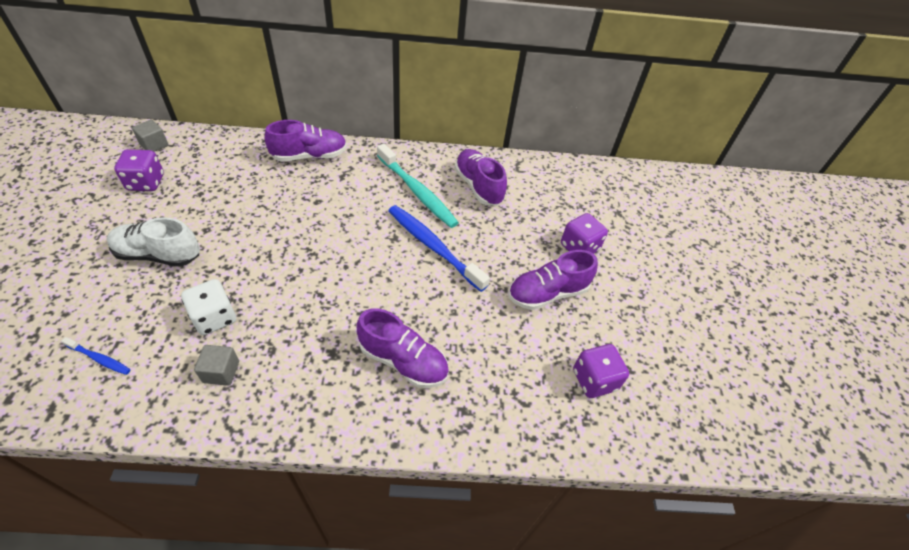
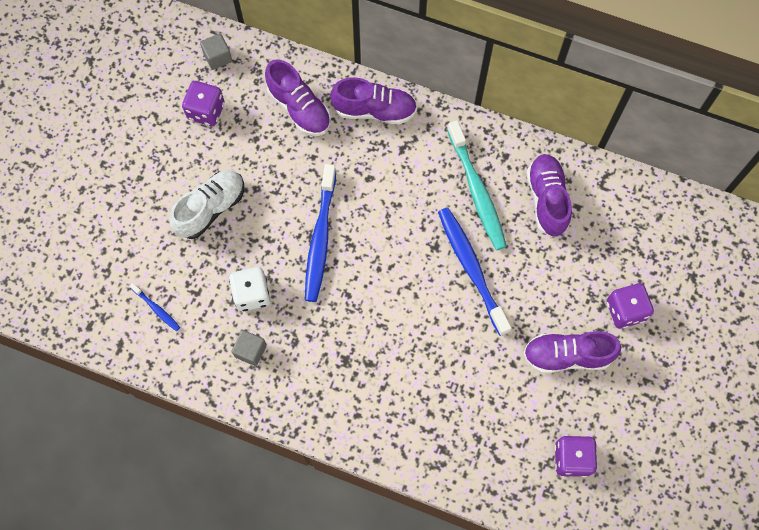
camera: 25 degrees right, 20 degrees up
(158, 254) = (211, 209): white shoe -> white shoe turned 105 degrees clockwise
(280, 255) = (320, 238): none -> blue toothbrush
(403, 361) = (405, 387): purple shoe -> purple shoe (299, 108)

